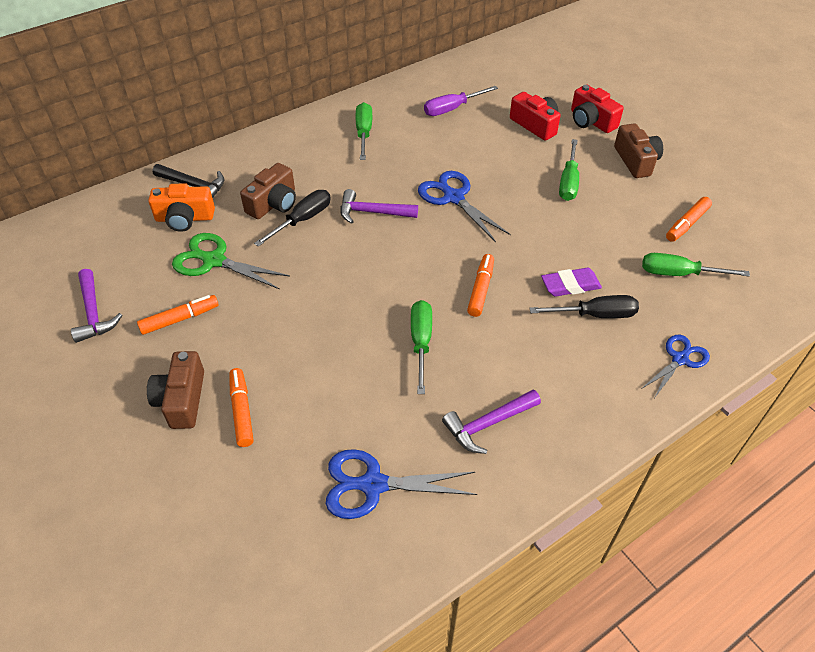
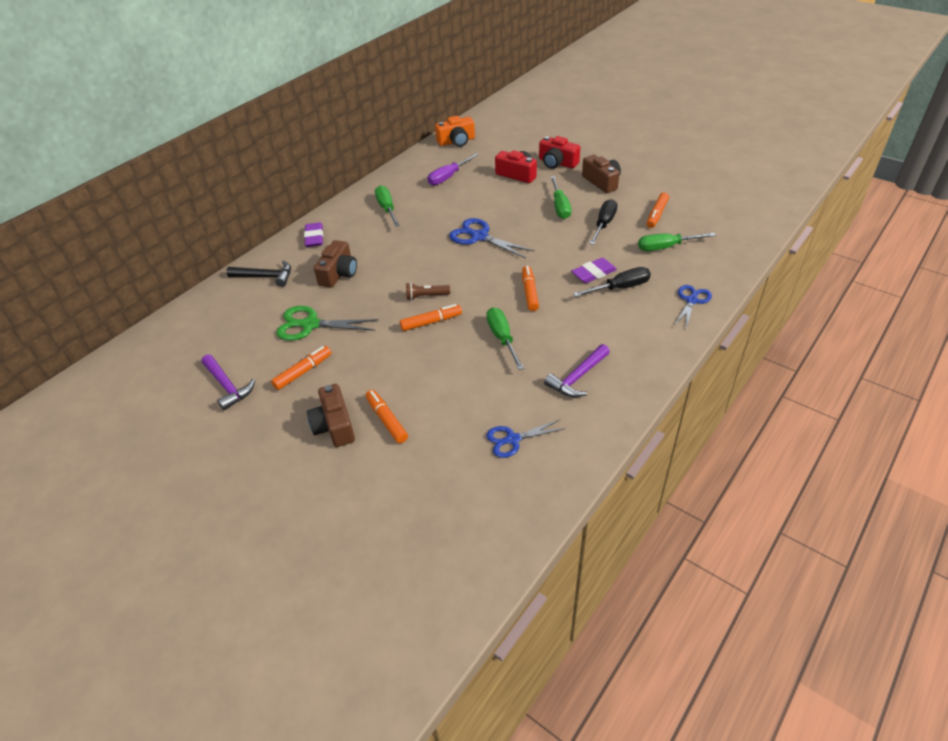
camera: 15 degrees left, 5 degrees down
(185, 218) = (270, 301): orange camera -> orange camera (456, 141)
(267, 150) = (314, 237): none -> purple eraser
(303, 220) = (368, 279): black screwdriver -> black screwdriver (604, 224)
(348, 296) = (431, 322): none -> orange marker
(357, 260) = (426, 296): none -> brown flashlight
(372, 212) = (421, 261): purple hammer -> none
(372, 485) = (512, 439): blue scissors -> blue scissors, size x0.66

